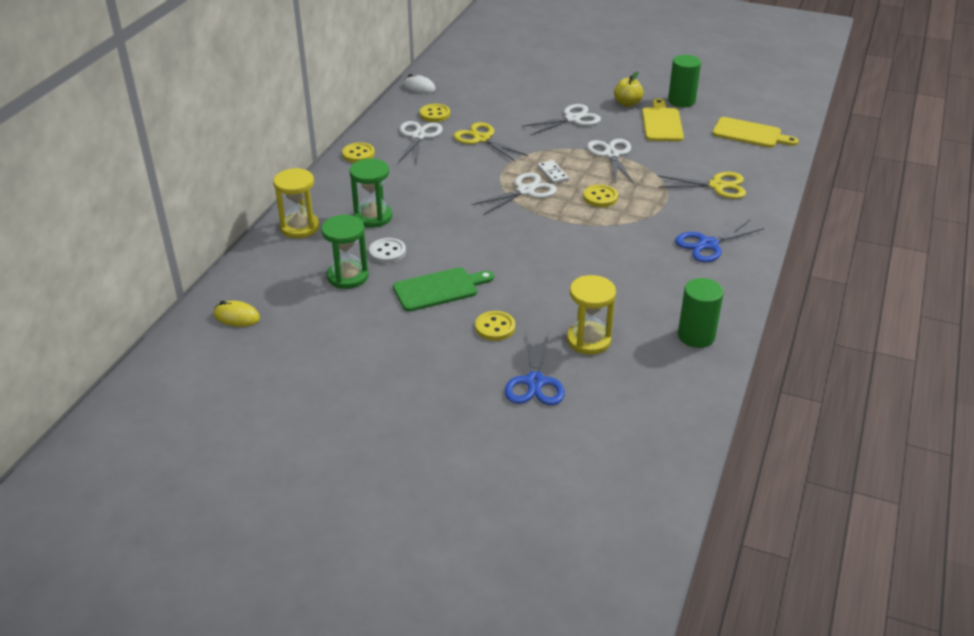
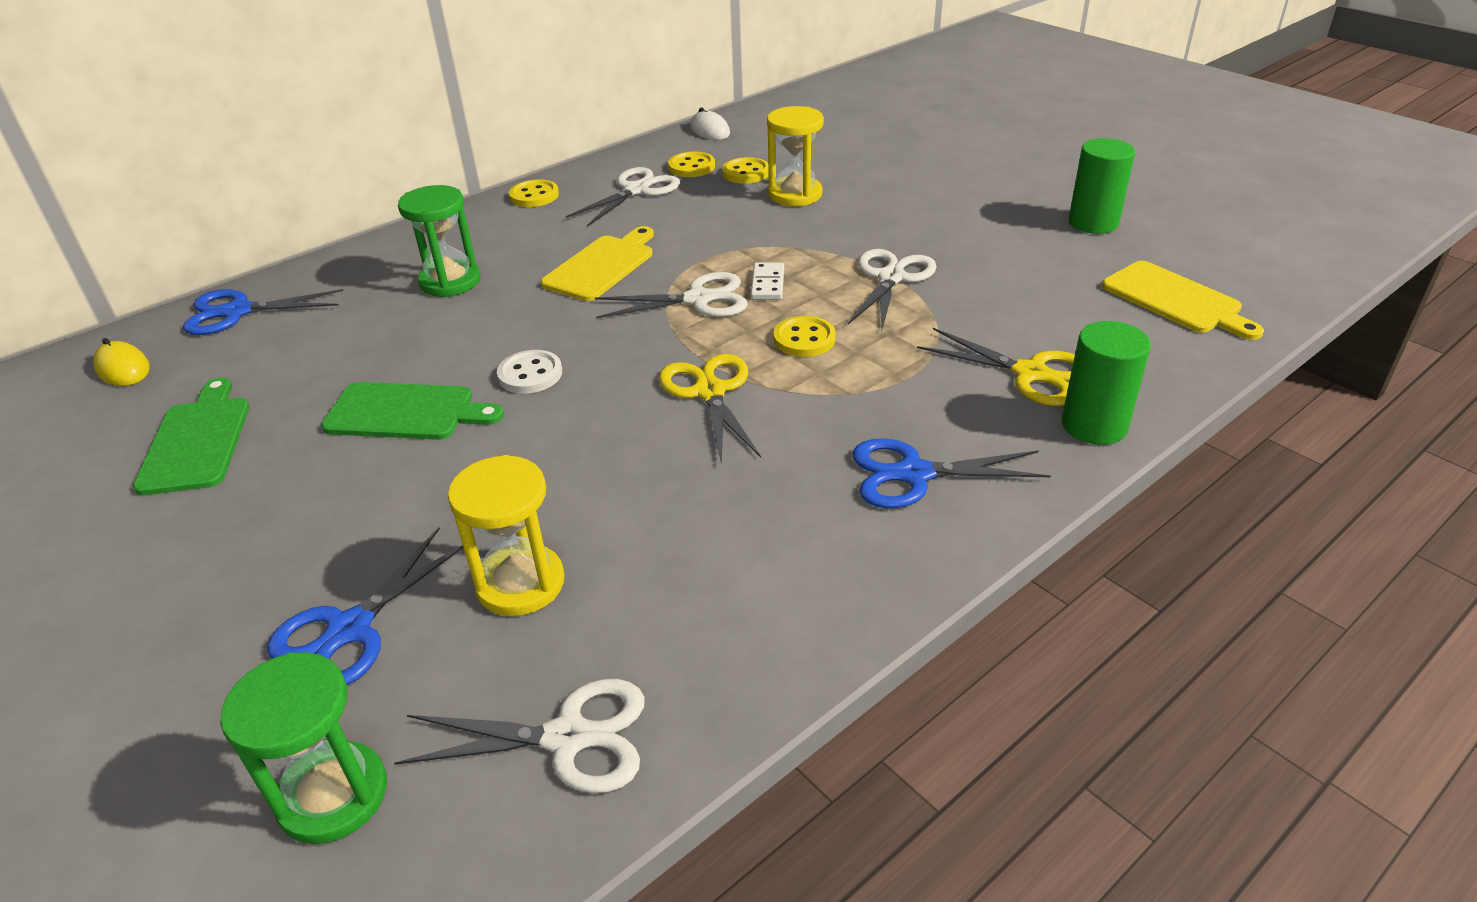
camera: 30 degrees right, 0 degrees up
(262, 268) = (237, 312): none -> blue scissors
(300, 227) = (347, 271): yellow hourglass -> yellow hourglass (795, 194)
(341, 336) = (197, 441): none -> green cutting board
(348, 276) = (316, 355): green hourglass -> green hourglass (333, 795)
(387, 252) = (407, 335): white button -> white button (530, 374)
(481, 139) = (718, 212): yellow scissors -> yellow scissors (709, 391)
(495, 327) = (407, 503): yellow button -> yellow button (746, 173)
(572, 119) = (883, 213): white scissors -> white scissors (568, 737)
(627, 103) = (995, 208): yellow apple -> none
(662, 123) = (1025, 249): yellow cutting board -> yellow cutting board (602, 266)
(696, 336) = (715, 651): green cylinder -> green cylinder (1094, 425)

